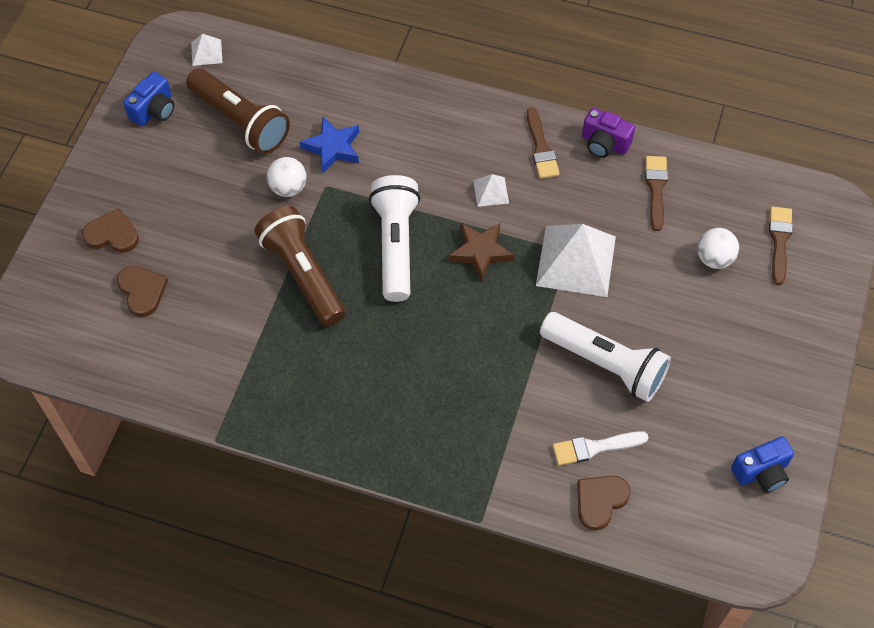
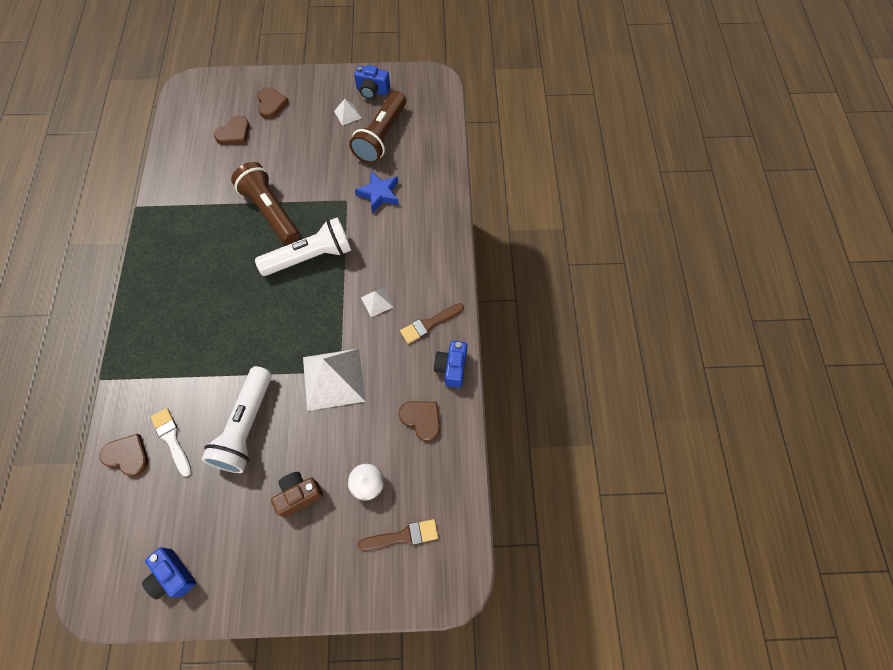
camera: 70 degrees right, 5 degrees up
(206, 52) = (430, 100): white pyramid -> white pyramid (347, 114)
(288, 188) = (337, 180): white ball -> none
(303, 274) = (270, 211): brown flashlight -> brown flashlight turned 75 degrees counterclockwise
(480, 252) = (321, 312): brown star -> none
(604, 143) = (451, 368): purple camera -> blue camera
(656, 189) = (421, 419): brown brush -> brown heart
(706, 327) = (299, 495): none -> brown camera

